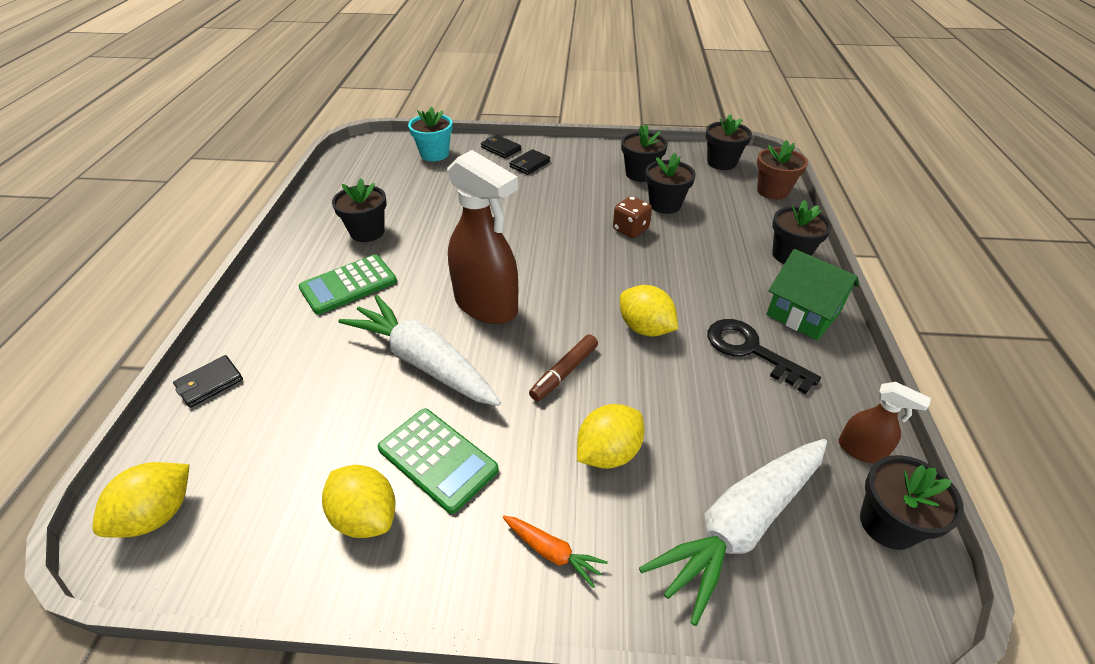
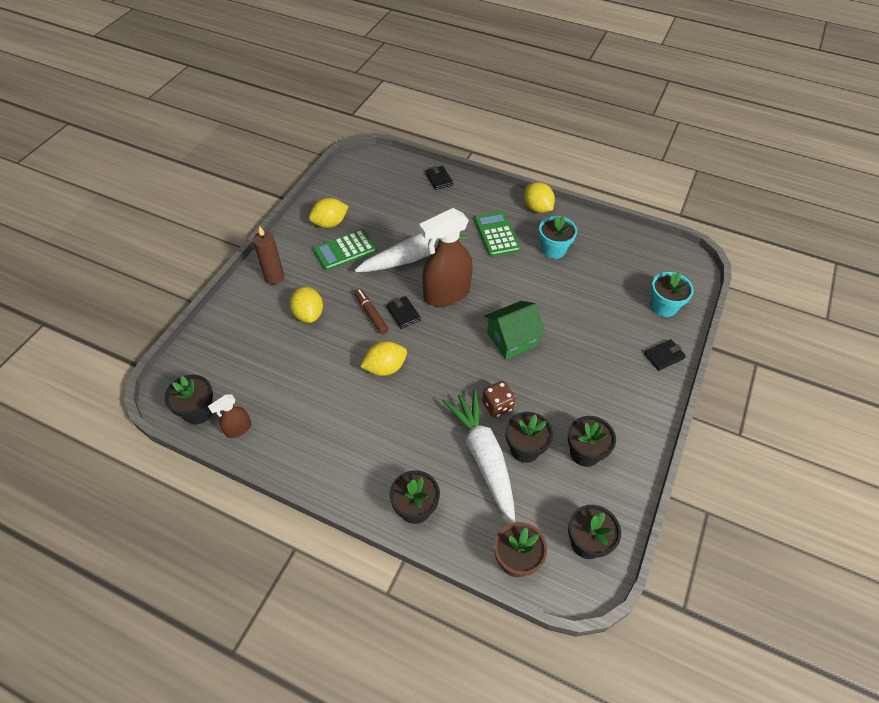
camera: 110 degrees right, 10 degrees up
(158, 514) = (369, 166): yellow lemon -> yellow lemon (537, 208)
(367, 232) = (553, 249): black flower pot -> turquoise flower pot
(530, 164) = (627, 370): black wallet -> black wallet (403, 313)
(552, 552) = (274, 277): orange carrot -> brown candle
(740, 525) = (239, 349): white carrot -> white carrot (483, 457)
(751, 351) = (335, 417): black key -> none
(803, 314) = (349, 471): green house -> green house (512, 339)

